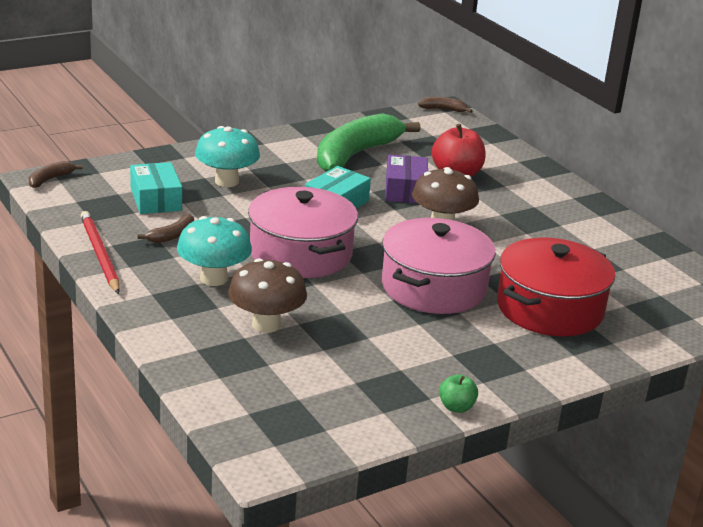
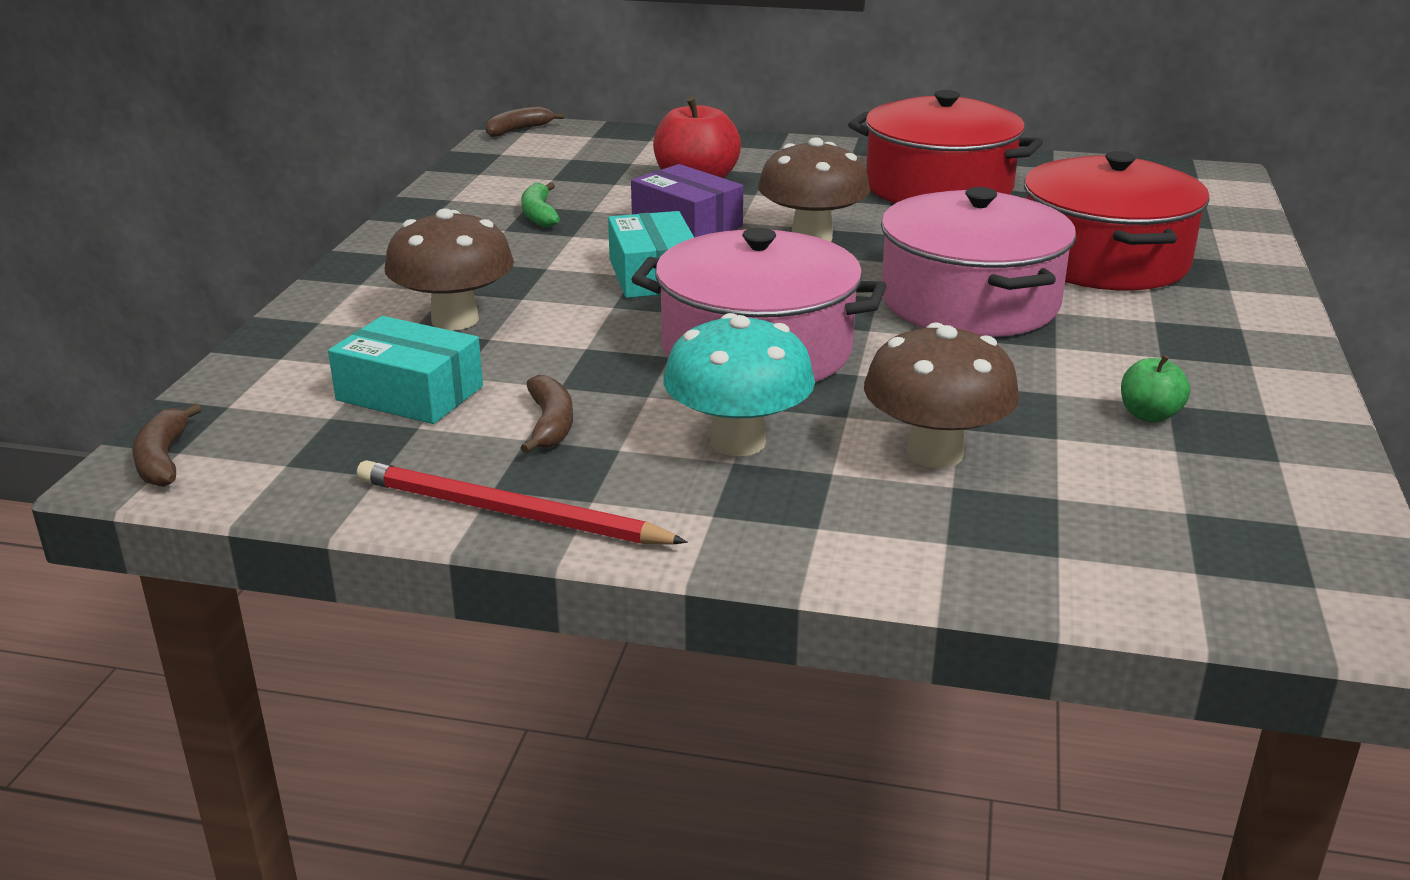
camera: 45 degrees left, 0 degrees up
(226, 181) = (455, 320): turquoise mushroom -> brown mushroom
(355, 155) = (539, 214): green banana -> green banana, size x0.41
(456, 407) = (1305, 405): green apple -> green apple (1149, 415)
(568, 235) = (938, 187): none -> red pot

